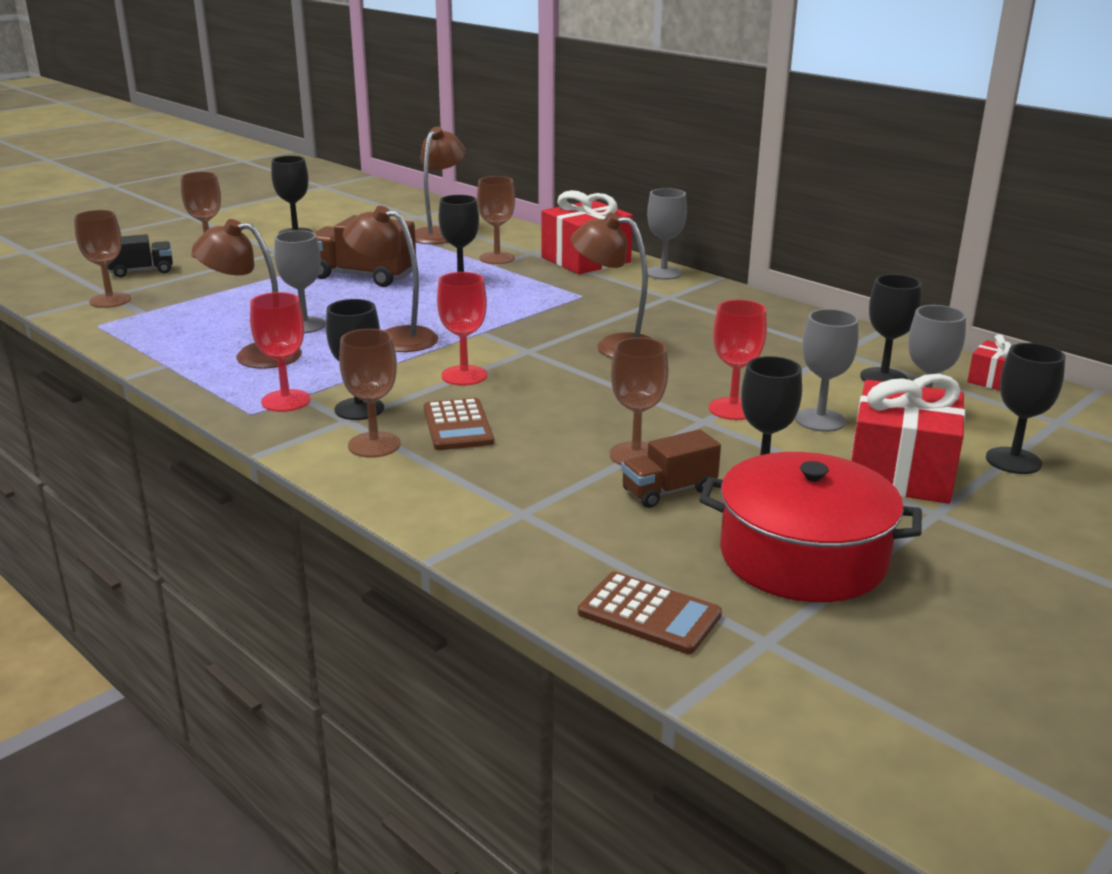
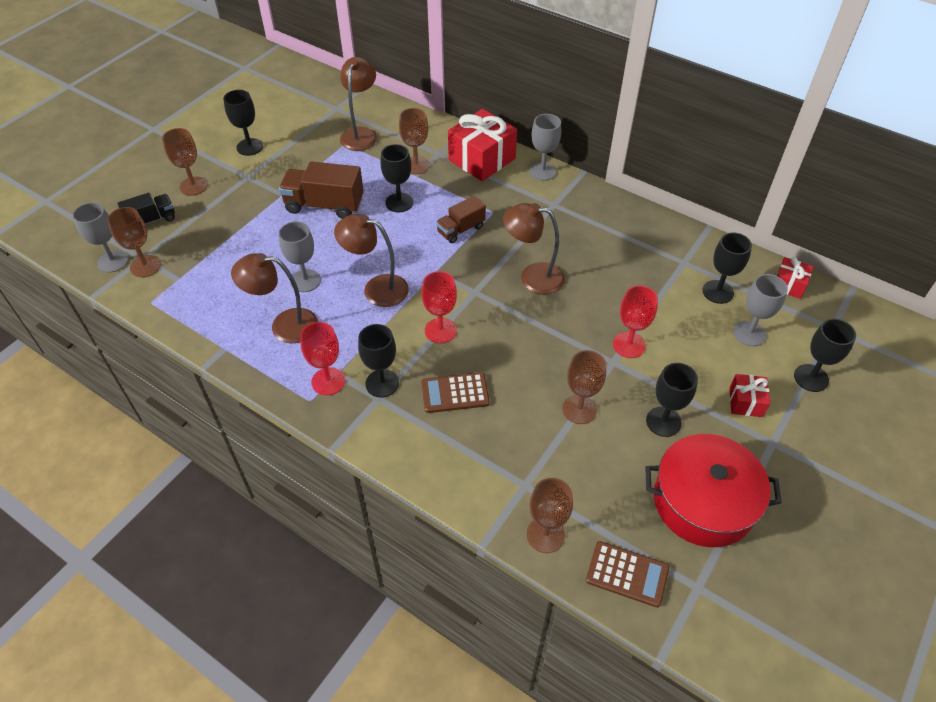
camera: 10 degrees left, 25 degrees up
(374, 445) = (407, 425): brown goblet -> brown goblet (545, 535)
(458, 425) = (455, 393): brown calculator -> brown calculator turned 105 degrees clockwise
(669, 491) = (609, 446): brown truck -> brown truck (461, 229)
(820, 420) = (686, 350): grey goblet -> grey goblet (113, 261)
(900, 472) = (745, 402): red gift -> red gift, size x0.51

